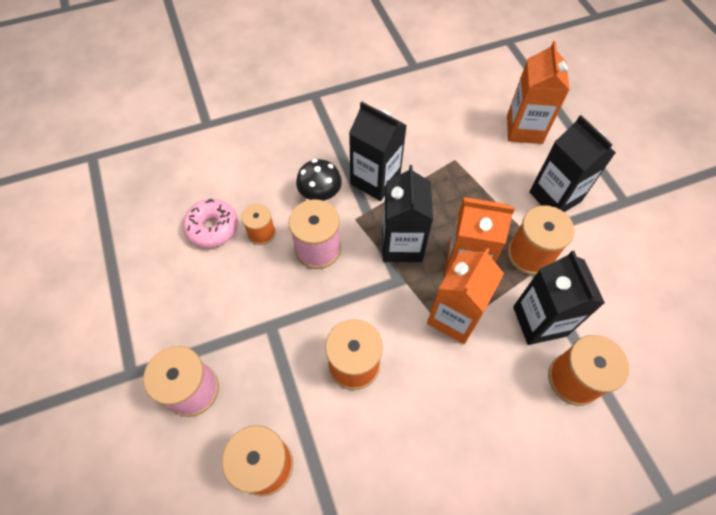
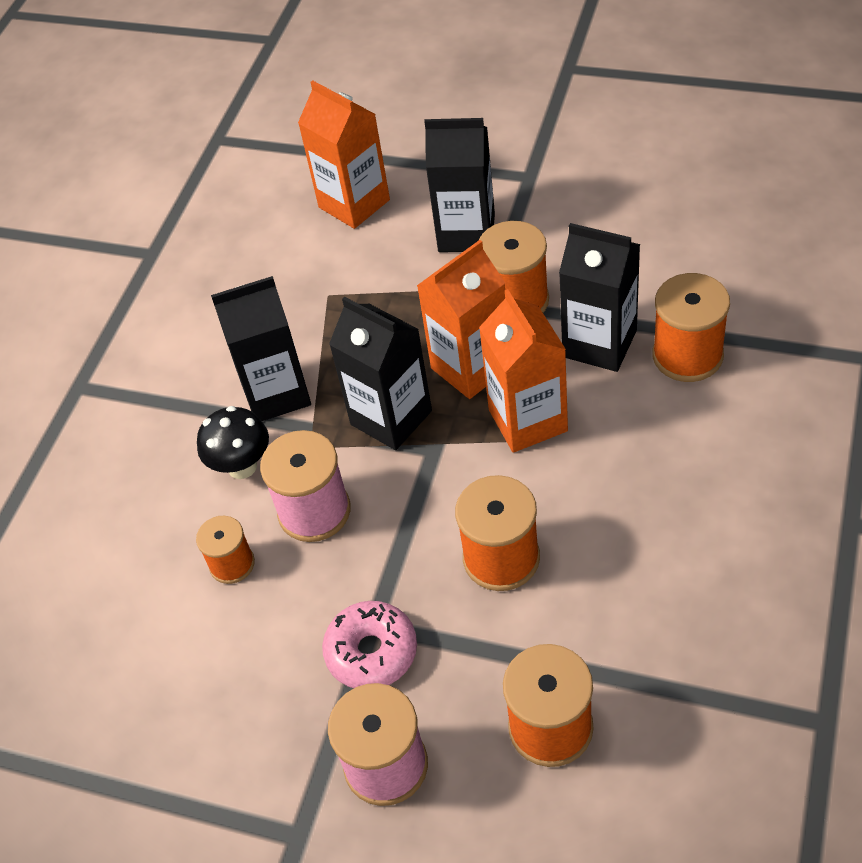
camera: 45 degrees left, 10 degrees down
(212, 227) = (168, 620): pink donut -> pink donut (371, 652)

